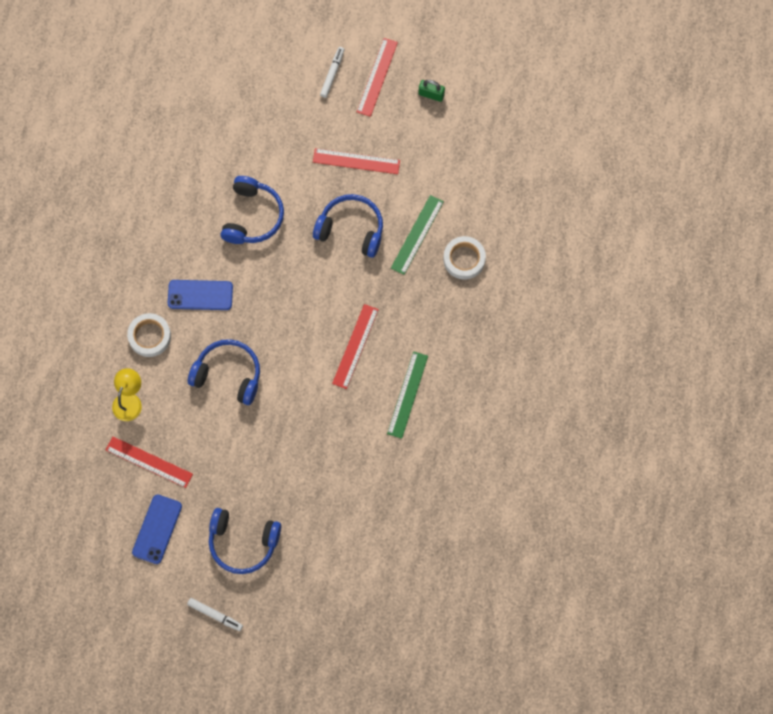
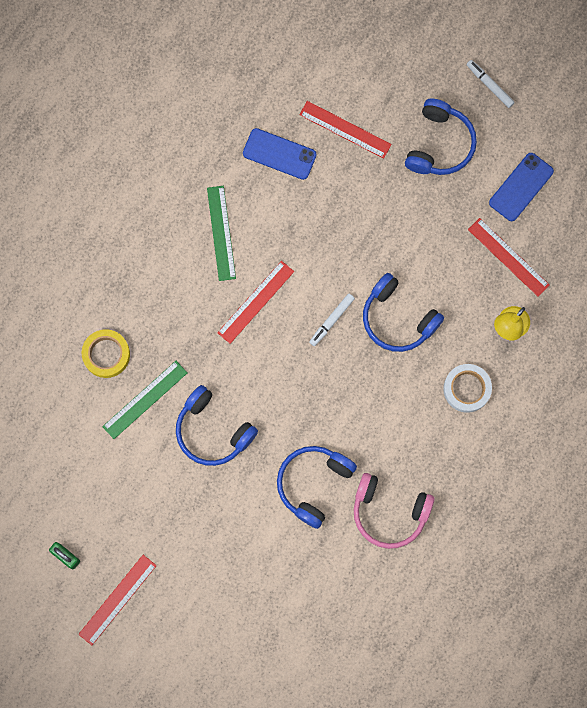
camera: 160 degrees left, 5 degrees up
(182, 216) = (389, 512): none -> pink headphones
(200, 295) = (399, 415): blue phone -> blue phone (279, 154)
(243, 542) = (439, 144): blue headphones -> blue headphones turned 75 degrees clockwise
(332, 74) = (166, 622): white marker -> white marker (331, 320)
(356, 161) = (178, 507): red ruler -> red ruler (345, 129)
(407, 394) = (221, 233): green ruler -> green ruler turned 45 degrees counterclockwise
(464, 259) = (106, 354): white tape -> yellow tape

